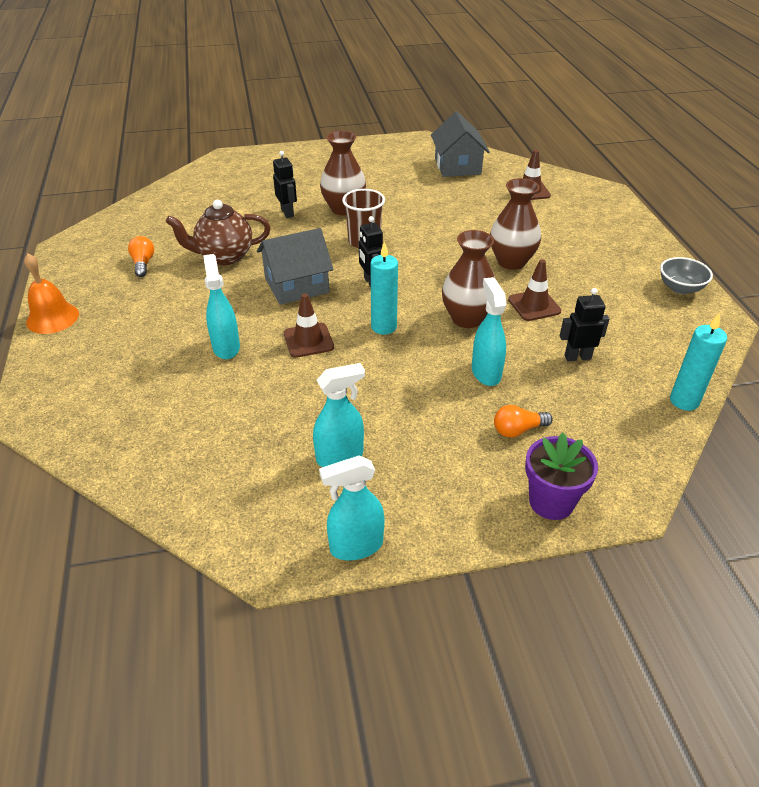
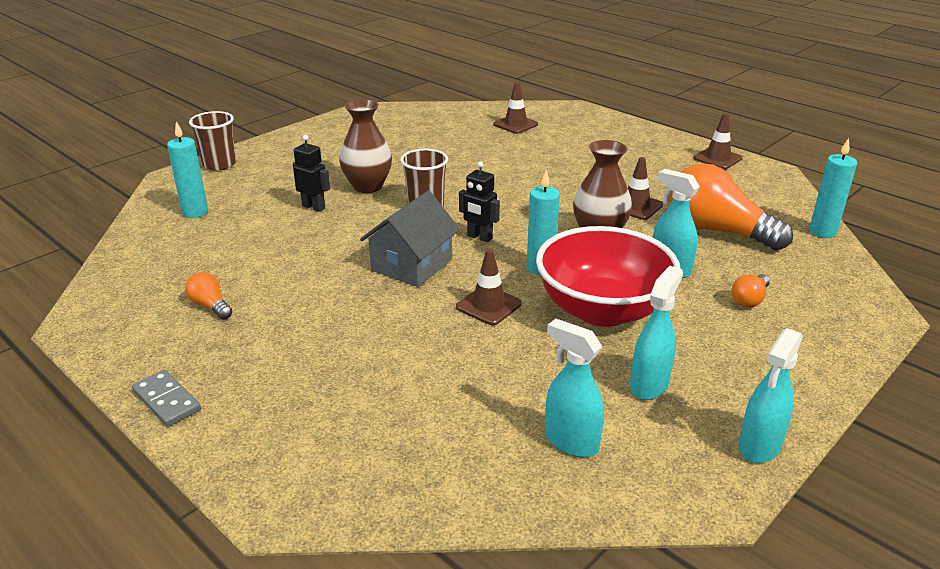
camera: 35 degrees left, 10 degrees down
(52, 318) = (166, 401): orange bell -> grey domino
(210, 189) = (195, 212): none -> turquoise candle
(224, 256) = (298, 267): brown teapot -> none
(226, 347) = (416, 344): turquoise spray bottle -> turquoise spray bottle (571, 441)
(267, 156) = (219, 164): none -> brown cup
(384, 382) = (602, 310): none -> red bowl
(457, 166) = (427, 122): grey house -> none
(511, 262) = (574, 181): brown vase -> none
(551, 502) = (840, 338): purple flower pot -> none
(577, 357) = (717, 231): black robot -> orange light bulb
(680, 288) = (717, 158): grey bowl -> brown traffic cone

